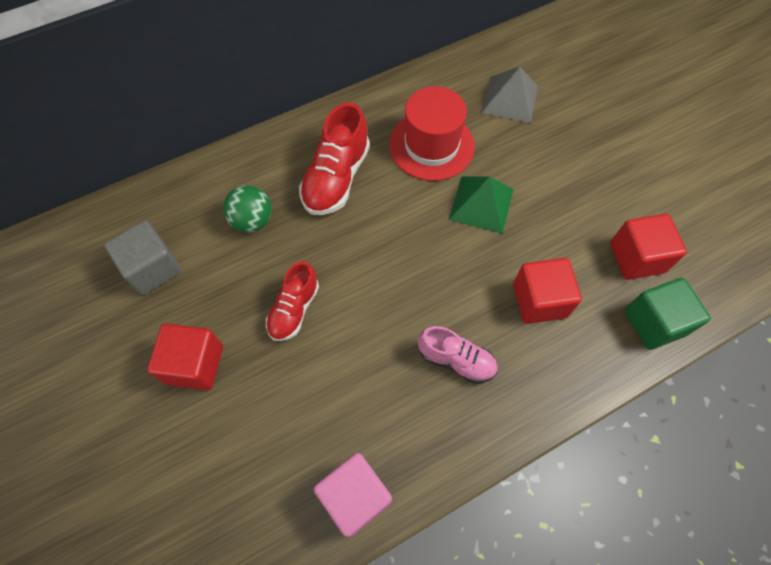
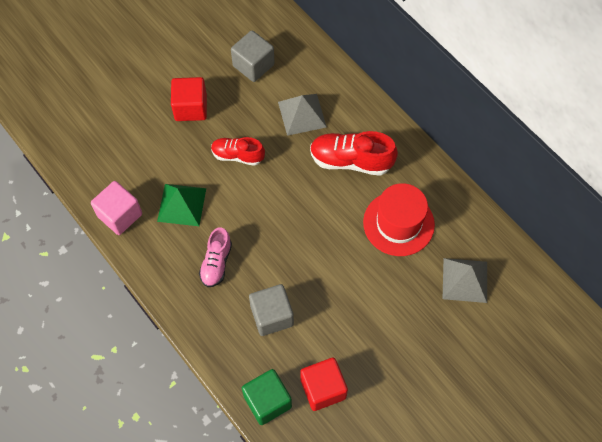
camera: 80 degrees right, 0 degrees up
(252, 221) = (302, 114): green ball -> grey pyramid
(481, 204) = (349, 267): green pyramid -> green pyramid (182, 204)
(539, 300) = (272, 316): red cube -> grey cube

